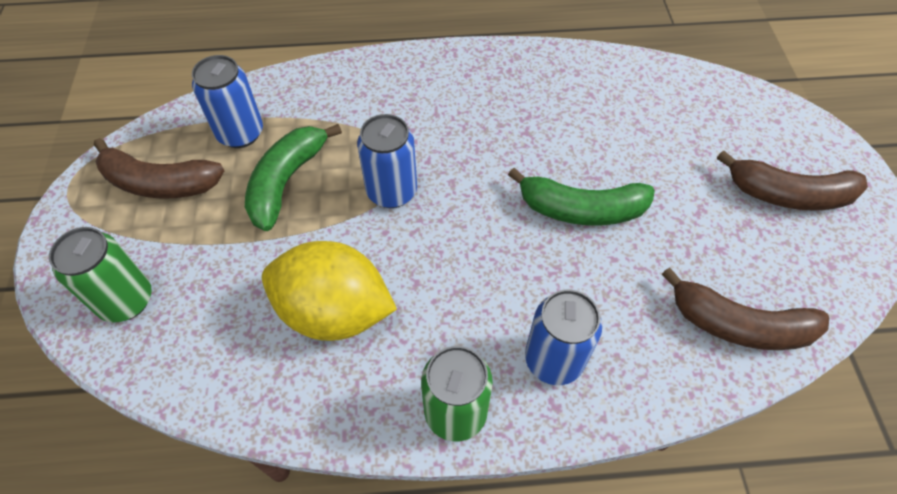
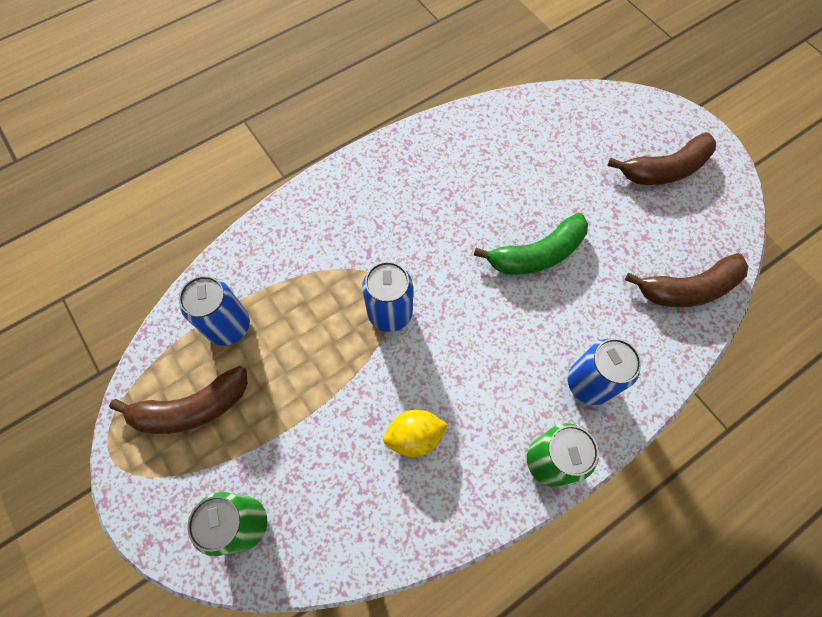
camera: 30 degrees left, 10 degrees up
(286, 182) = (300, 349): green banana -> none
(334, 312) = (414, 436): yellow lemon -> yellow lemon, size x0.56

